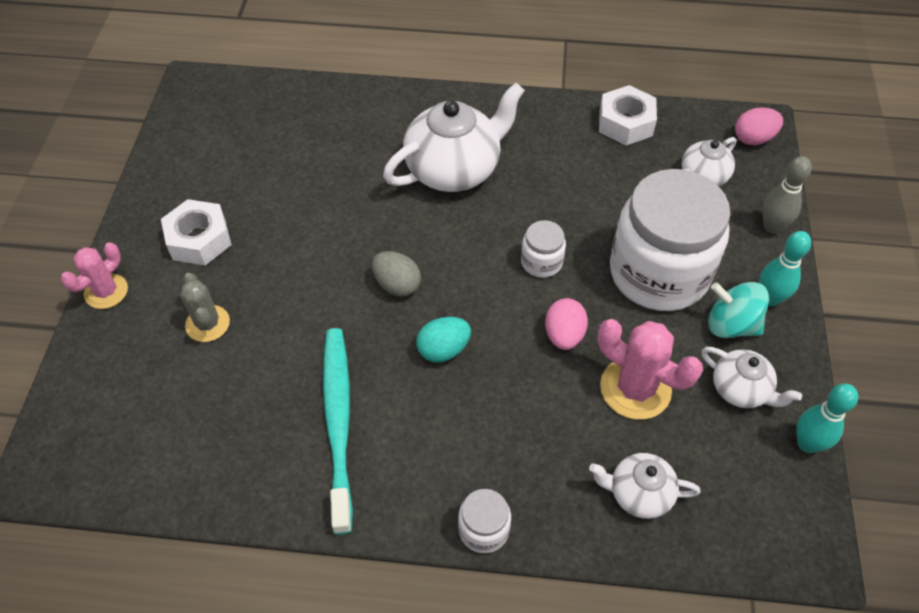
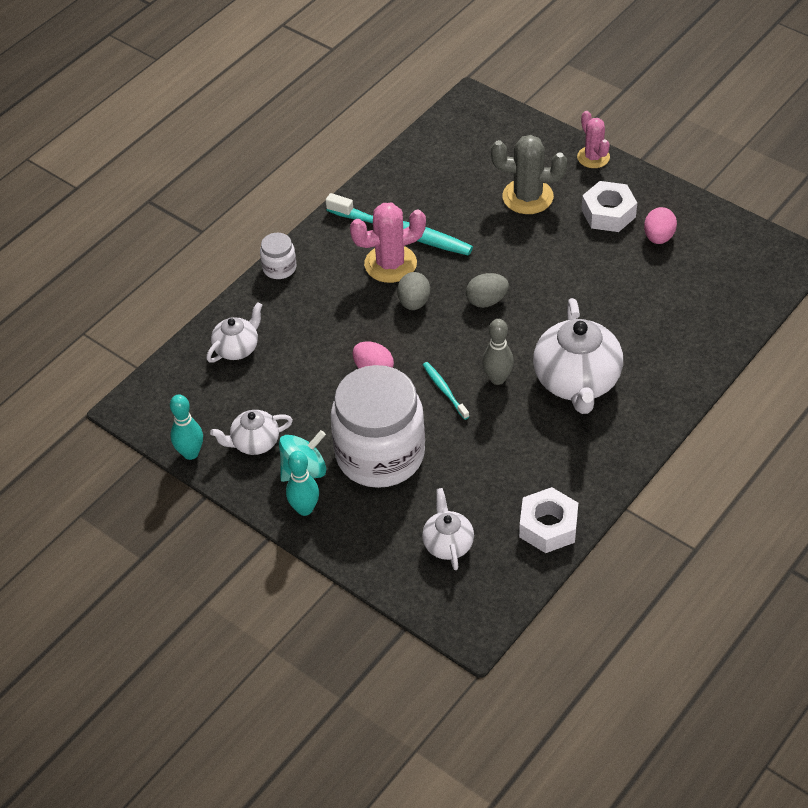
camera: 125 degrees right, 5 degrees down
(207, 323) = (527, 197): grey cactus -> grey cactus, size x1.54
(443, 350) = (414, 302): turquoise egg -> grey egg
(541, 262) = (444, 390): white jar -> turquoise toothbrush
(635, 388) = (303, 386): pink cactus -> pink cactus (390, 264)
(753, 139) = (462, 612): pink egg -> pink egg (658, 237)
(772, 227) = (363, 557): grey bowling pin -> grey bowling pin (497, 379)

